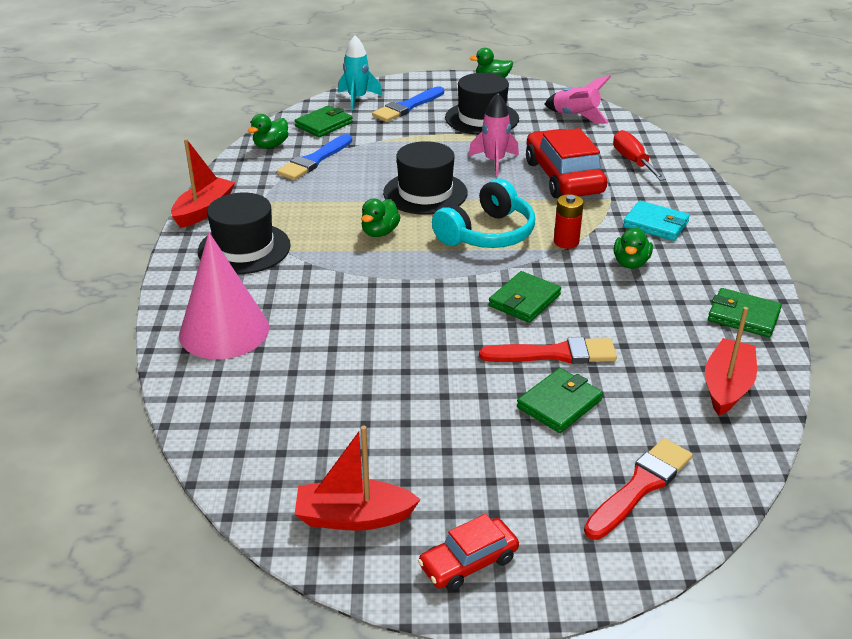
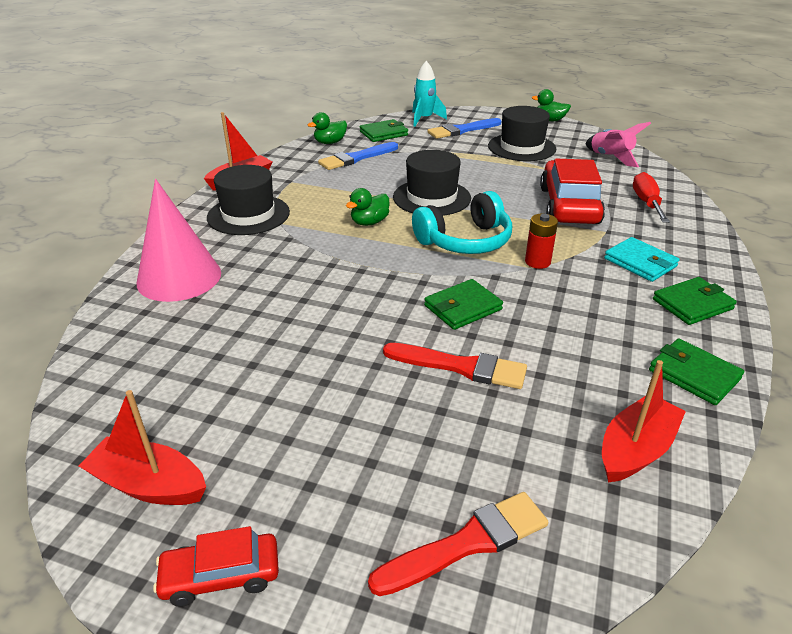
camera: 20 degrees right, 0 degrees up
(494, 162) = (511, 183): pink rocket -> none
(559, 404) = (433, 420): green wallet -> green wallet (692, 304)
(630, 263) = (593, 294): green duck -> none

